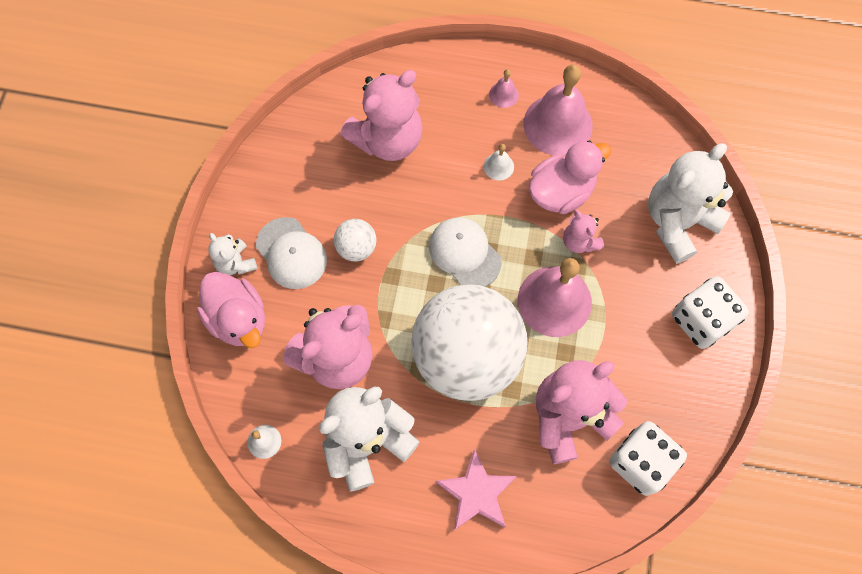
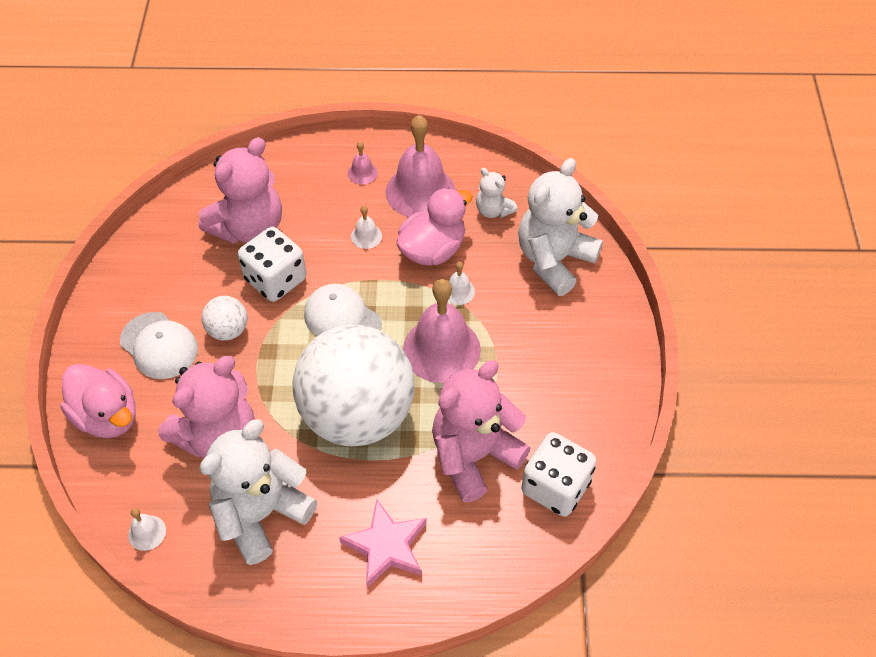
camera: 10 degrees left, 15 degrees down
(236, 263) = (100, 363): white teddy bear -> white teddy bear (493, 210)
(579, 241) = (458, 291): pink teddy bear -> white bell
(701, 320) = (594, 344): white dice -> white dice (275, 279)

